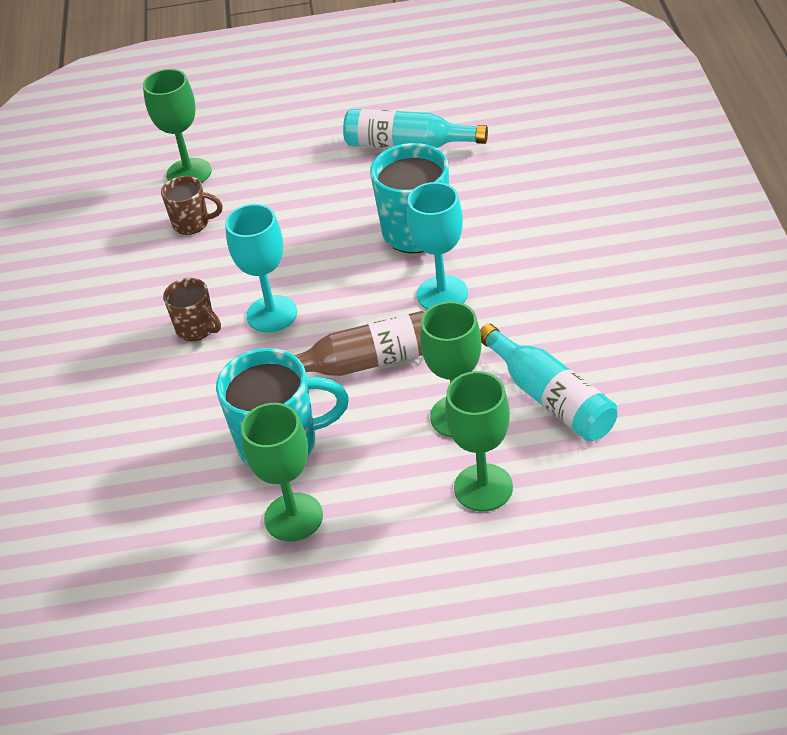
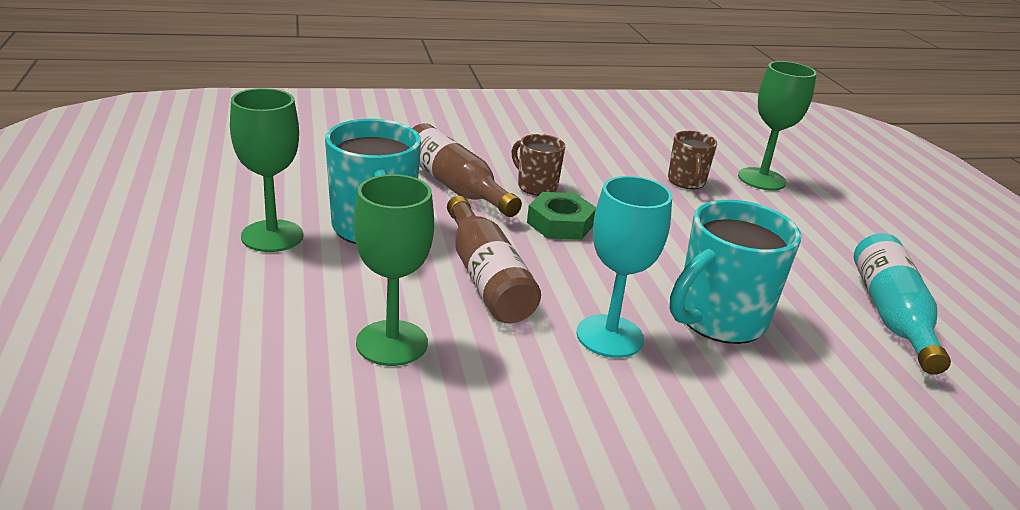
camera: 75 degrees right, 15 degrees down
(194, 388) = (455, 186): none -> brown bottle
(197, 328) = (536, 186): brown mug -> brown mug turned 105 degrees clockwise
(272, 314) = (560, 223): turquoise goblet -> green nut
(483, 487) = (268, 359): green goblet -> none
(550, 398) = (413, 426): turquoise bottle -> none

